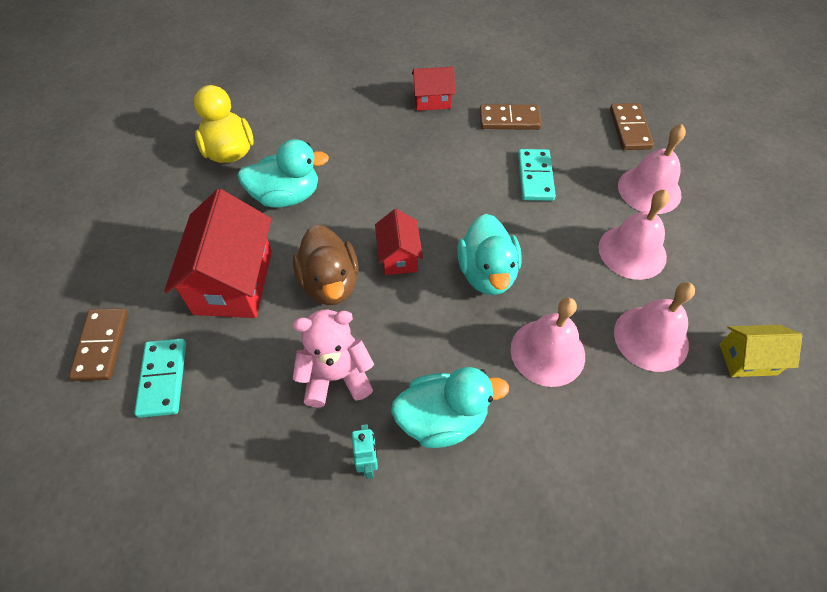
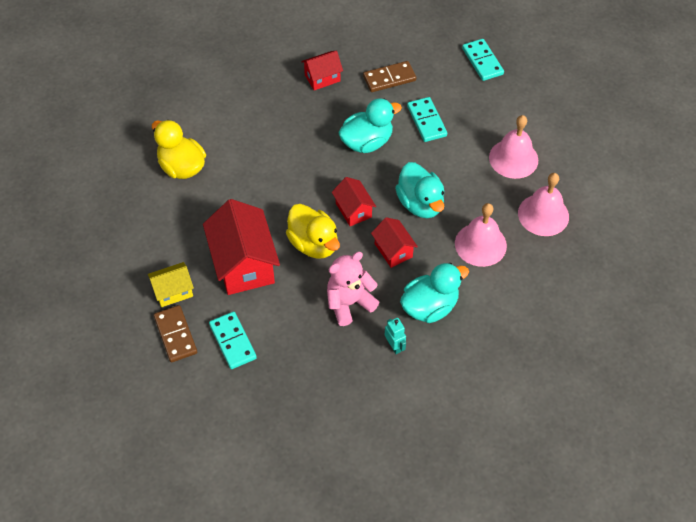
camera: 20 degrees left, 0 degrees up
(286, 196) = (248, 190): turquoise duck -> turquoise duck (367, 142)
(330, 283) = (314, 244): brown duck -> yellow duck
(426, 323) = (393, 250): none -> red house
(630, 129) = (482, 61): brown domino -> turquoise domino
(649, 190) = (511, 108): pink bell -> none
(747, 359) = (607, 210): yellow house -> yellow house (173, 291)

